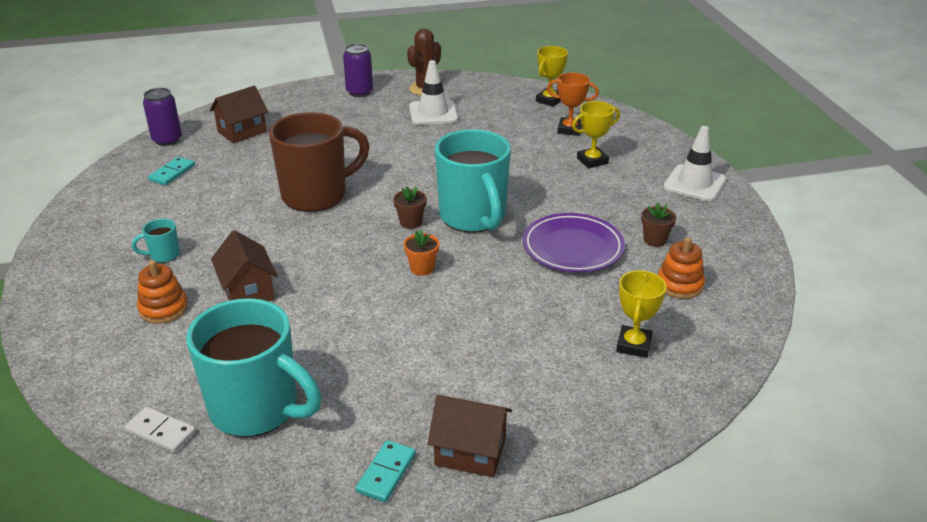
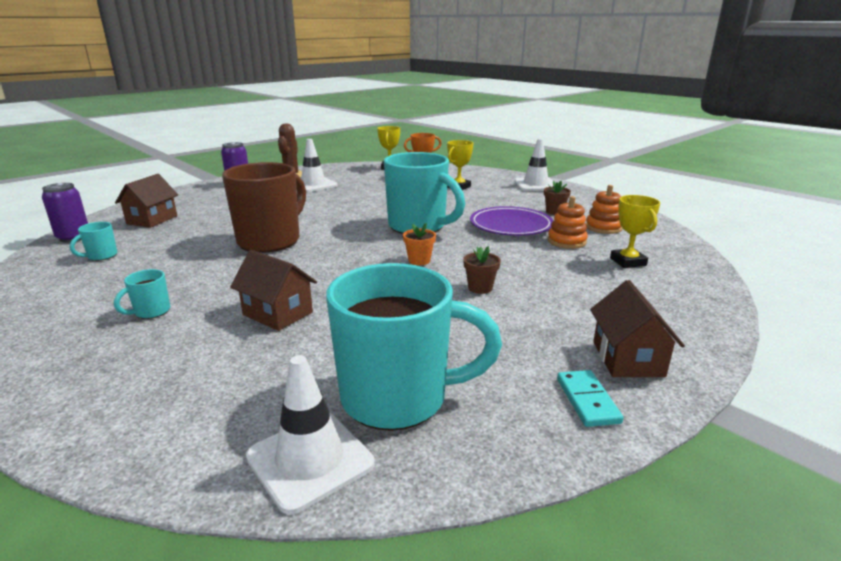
camera: 30 degrees left, 10 degrees down
(161, 432) = (310, 460): white domino -> white traffic cone
(163, 309) = (194, 351): orange stacking toy -> orange stacking toy (566, 241)
(172, 173) = (101, 256): turquoise domino -> turquoise mug
(411, 222) = (373, 239): brown flower pot -> brown flower pot (480, 288)
(470, 452) = (628, 359): brown house -> brown house turned 75 degrees counterclockwise

